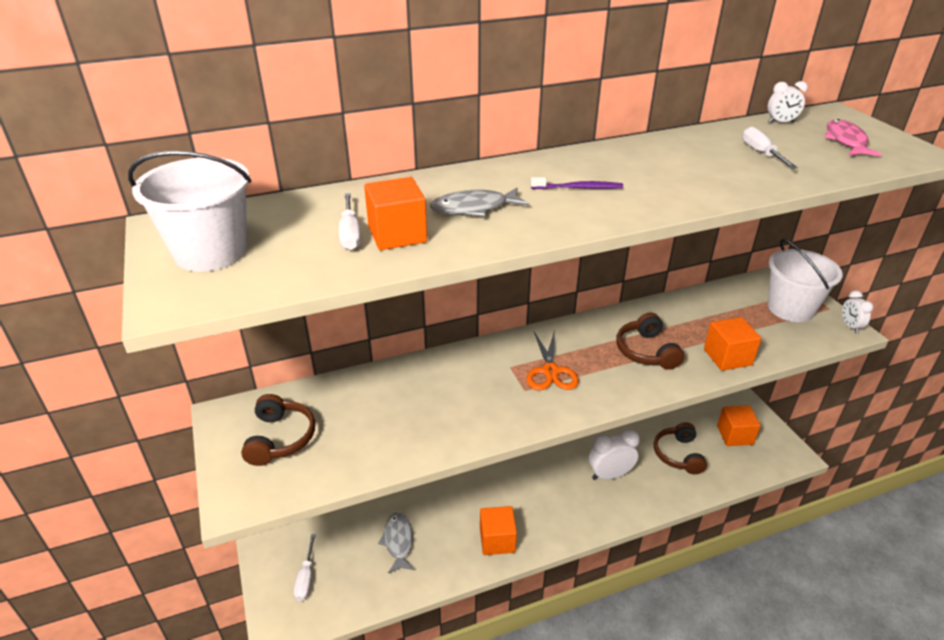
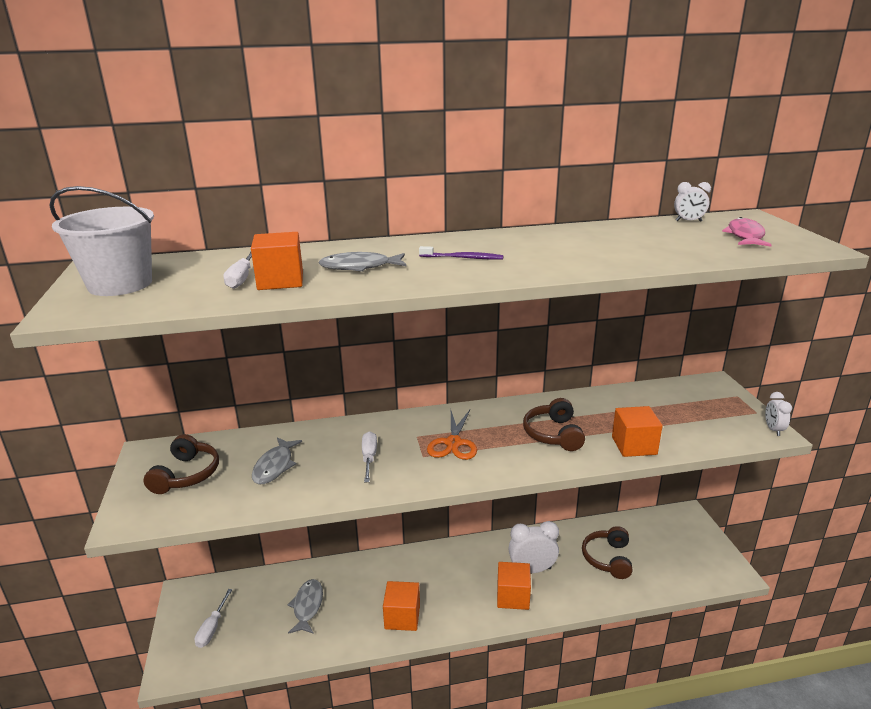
camera: 10 degrees right, 10 degrees down
(373, 418) = (275, 466): none -> grey fish
(735, 435) = (672, 546): orange cube -> orange cube (513, 596)
(761, 153) = (653, 241): white screwdriver -> white screwdriver (369, 458)
(790, 308) = (715, 409): white bucket -> none

